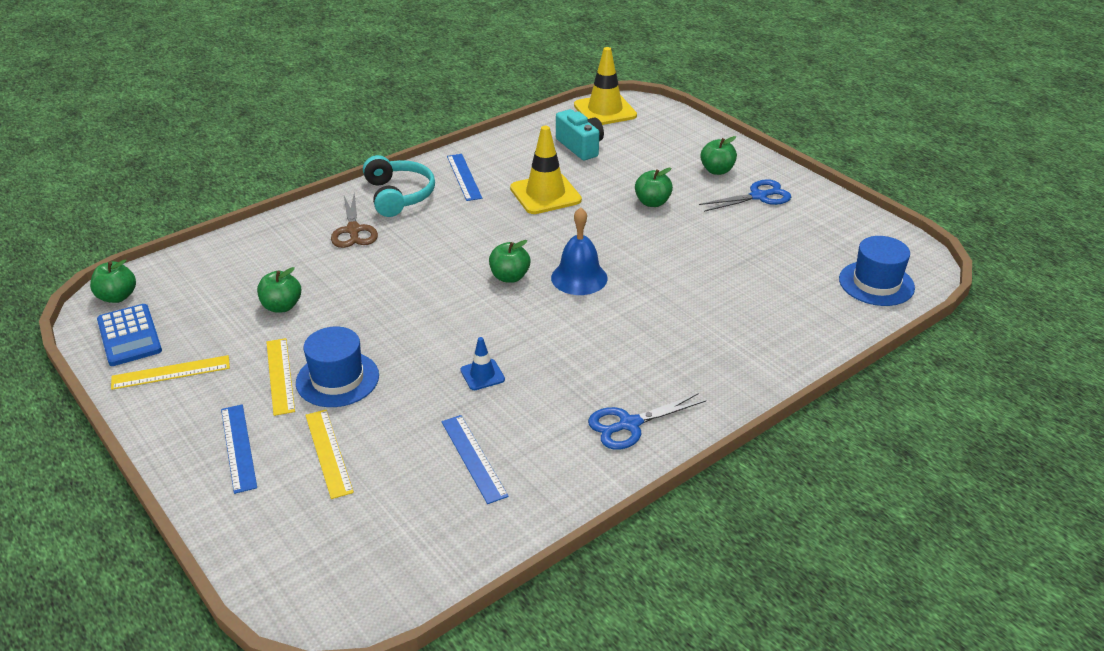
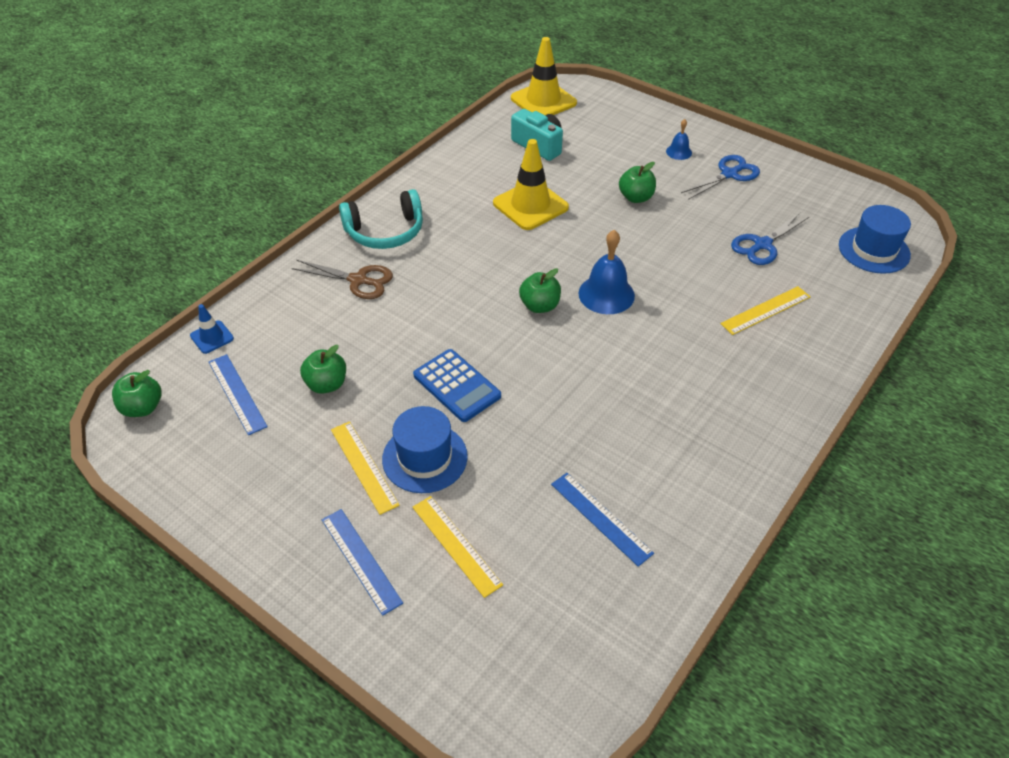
camera: 15 degrees left, 10 degrees up
(129, 336) = (179, 452): blue calculator -> blue calculator (457, 386)
(171, 372) = (246, 487): yellow ruler -> yellow ruler (765, 310)
(353, 230) = (358, 280): brown scissors -> brown scissors turned 45 degrees counterclockwise
(398, 195) = (385, 231): turquoise headphones -> turquoise headphones turned 105 degrees clockwise
(464, 177) = (441, 198): blue ruler -> blue ruler (237, 393)
(482, 375) = (565, 422): blue traffic cone -> blue traffic cone (212, 337)
(629, 424) = (728, 447): blue scissors -> blue scissors (762, 245)
(717, 170) = (679, 152): green apple -> blue bell

